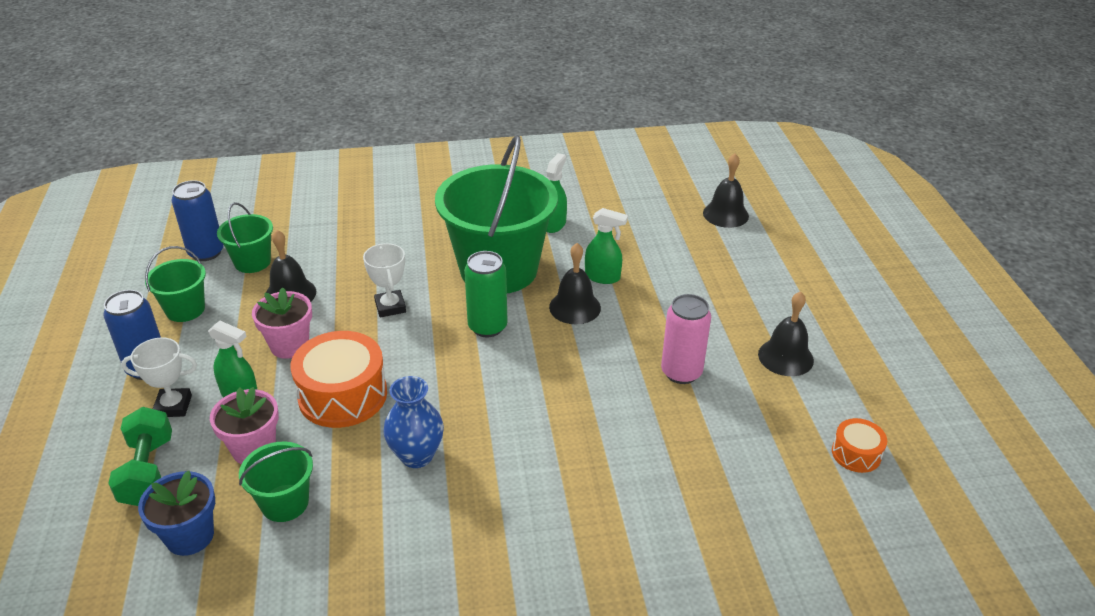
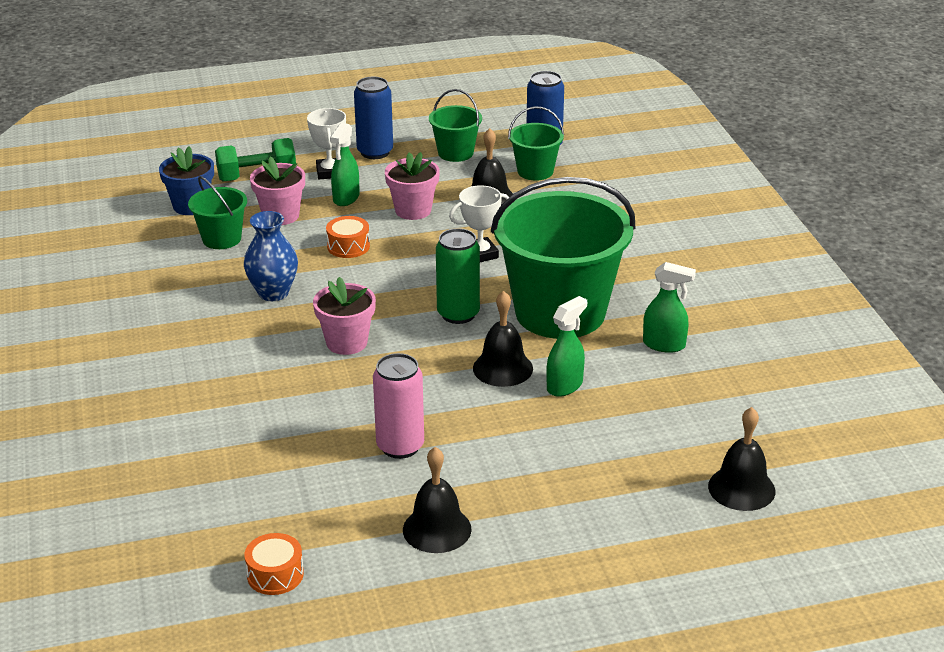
camera: 85 degrees right, 5 degrees down
(343, 395) = (348, 246): orange drum -> orange drum, size x0.52
(520, 401) = (346, 342): none -> pink flower pot
(603, 277) = (565, 386): green spray bottle -> green spray bottle turned 150 degrees counterclockwise

